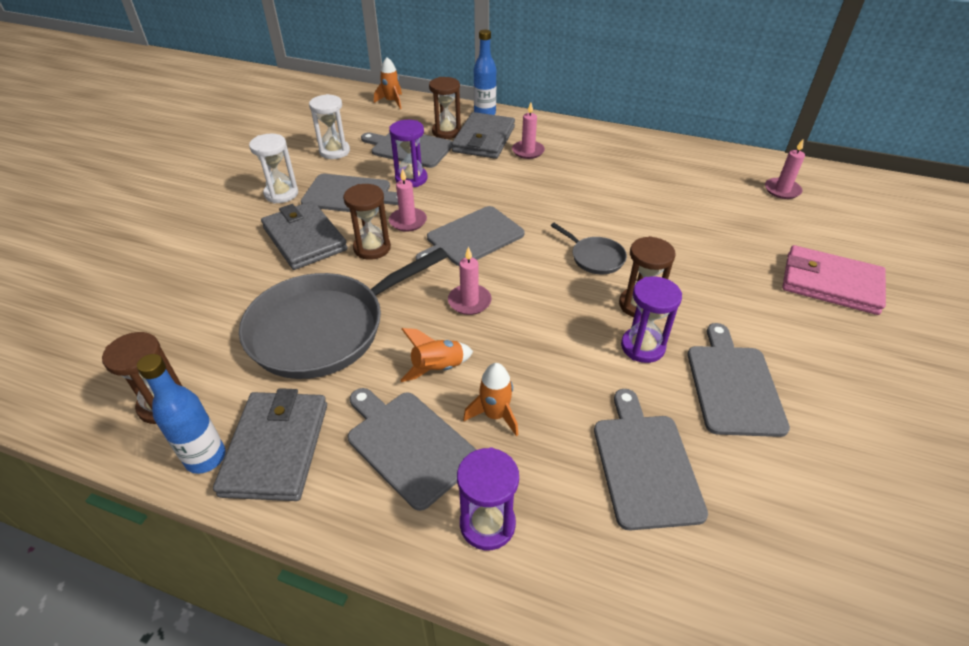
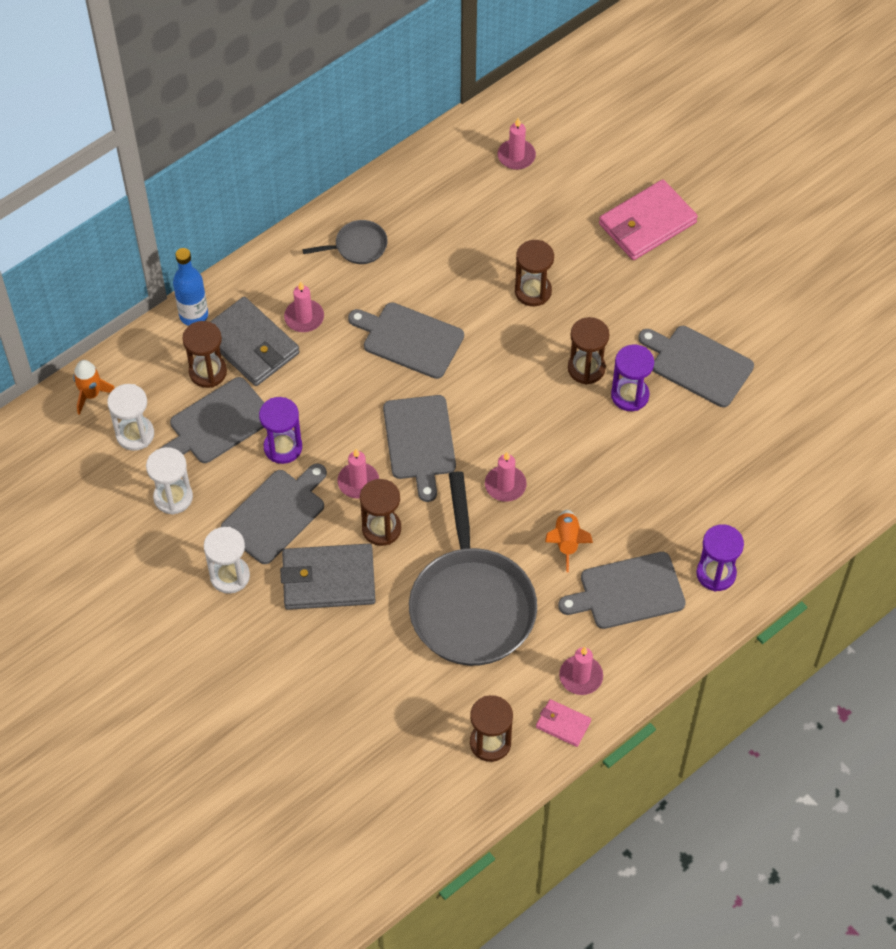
camera: 60 degrees left, 15 degrees up
(205, 458) = (563, 724): blue bottle -> pink wallet
(276, 448) = (581, 676): grey wallet -> pink candle
(374, 123) = (135, 434): none -> white hourglass
(495, 415) = (634, 526): orange rocket -> none
(595, 257) = (510, 363): grey pan -> grey pan (357, 246)
(645, 464) = (726, 461): grey cutting board -> grey cutting board (409, 339)
(676, 244) = (533, 291): none -> brown hourglass

